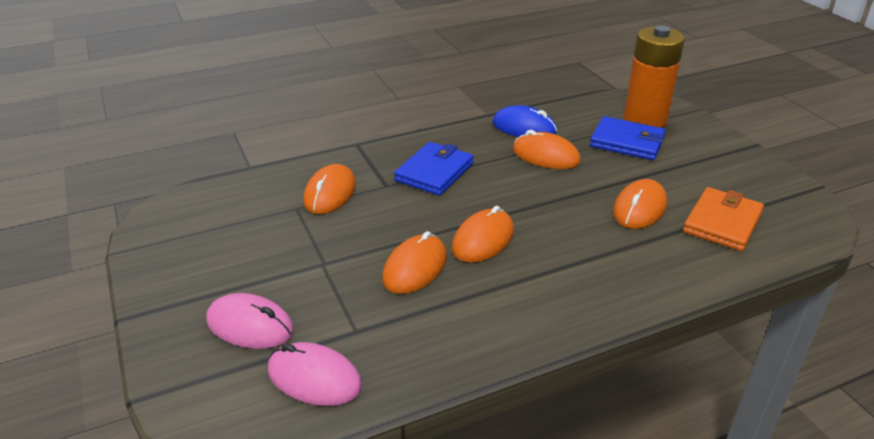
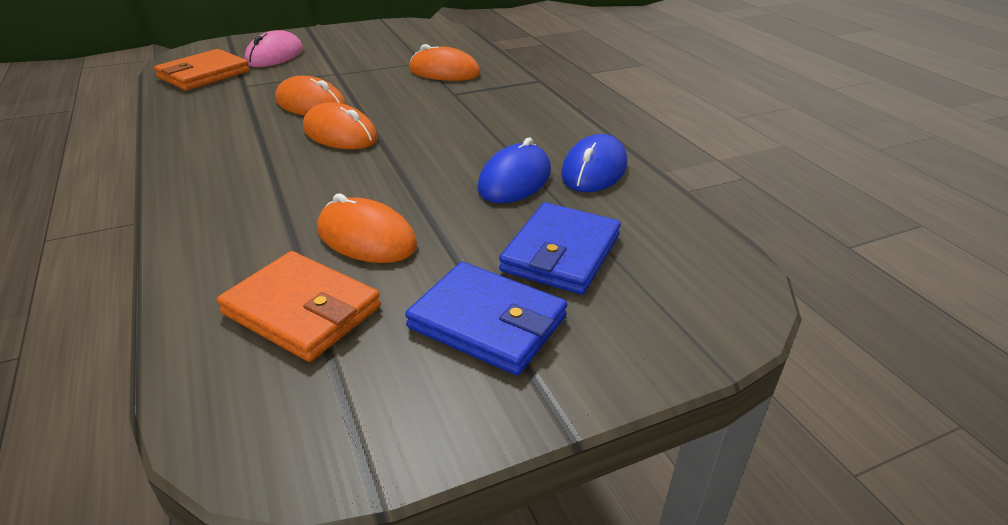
camera: 90 degrees right, 0 degrees up
(314, 378) = (204, 74): pink mouse -> orange wallet
(434, 172) = (478, 114): blue wallet -> blue wallet (487, 322)
(546, 156) = (515, 180): orange mouse -> blue mouse
(645, 120) = (650, 285): orange battery -> none

